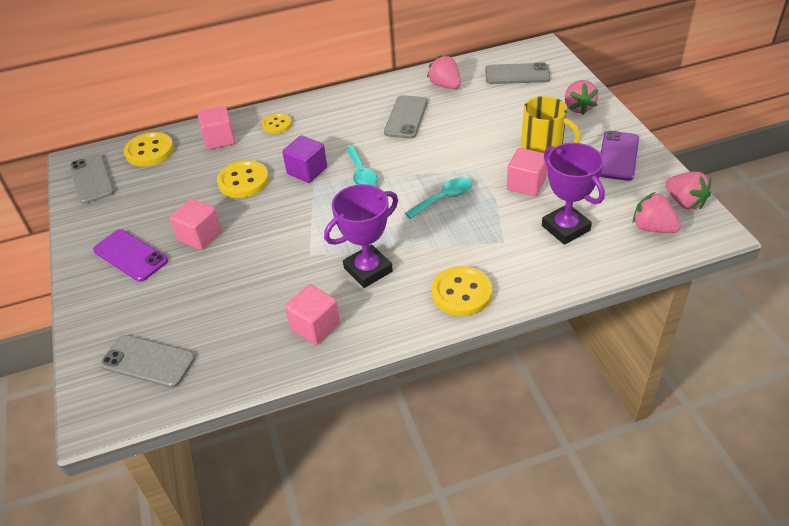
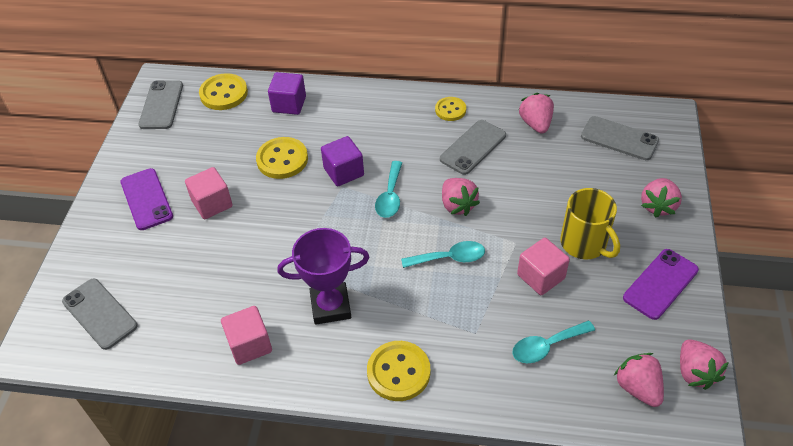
camera: 25 degrees right, 5 degrees up
(219, 139) = (289, 104): pink cube -> purple cube
(277, 124) = (348, 108): yellow button -> yellow button (450, 110)
(423, 160) = (457, 205): none -> pink strawberry
(565, 228) = (546, 346): purple trophy -> turquoise spoon

